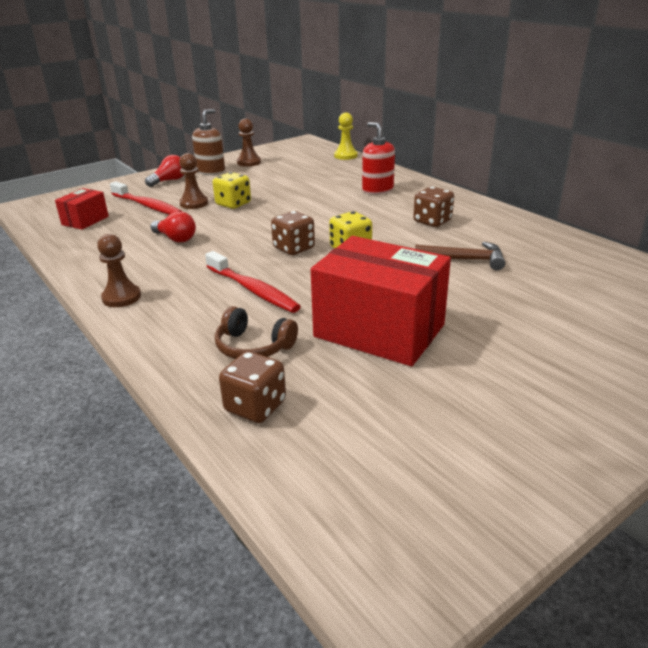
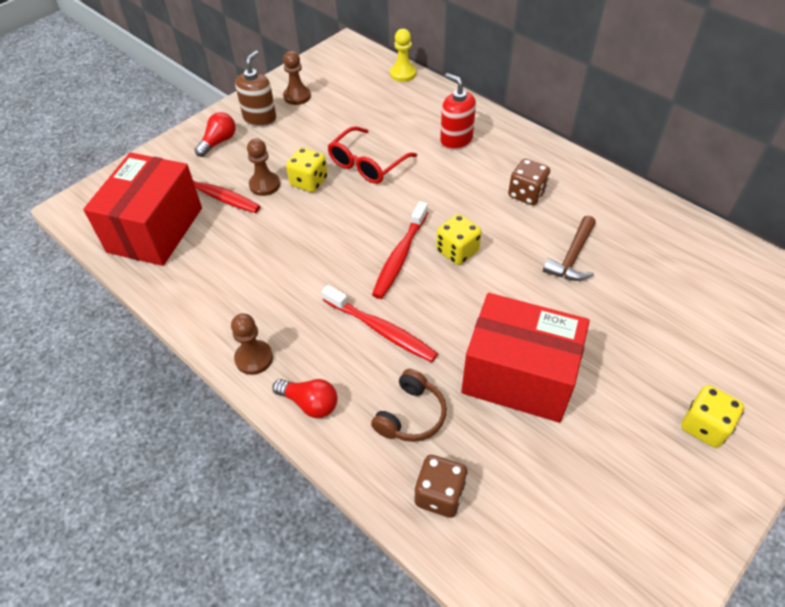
camera: 10 degrees left, 20 degrees up
(85, 220) = (155, 230): red box -> red box, size x2.06
(175, 238) = (270, 252): red light bulb -> red light bulb (309, 403)
(253, 347) = (411, 415): brown headphones -> brown headphones turned 75 degrees counterclockwise
(291, 197) = (367, 164): none -> red glasses
(294, 248) = (400, 256): brown dice -> red toothbrush
(465, 260) = (572, 257): brown hammer -> brown hammer turned 120 degrees clockwise
(581, 385) = (704, 426): none -> yellow dice

